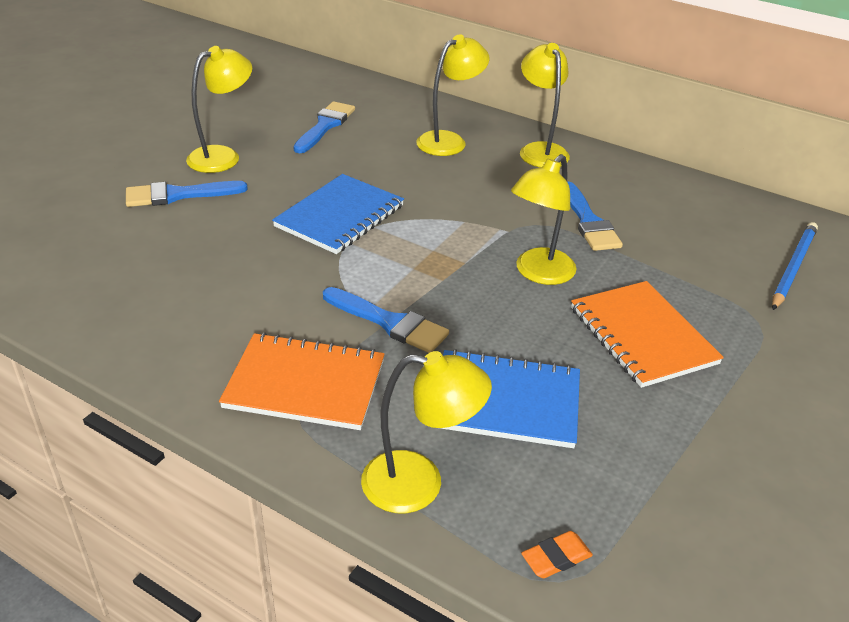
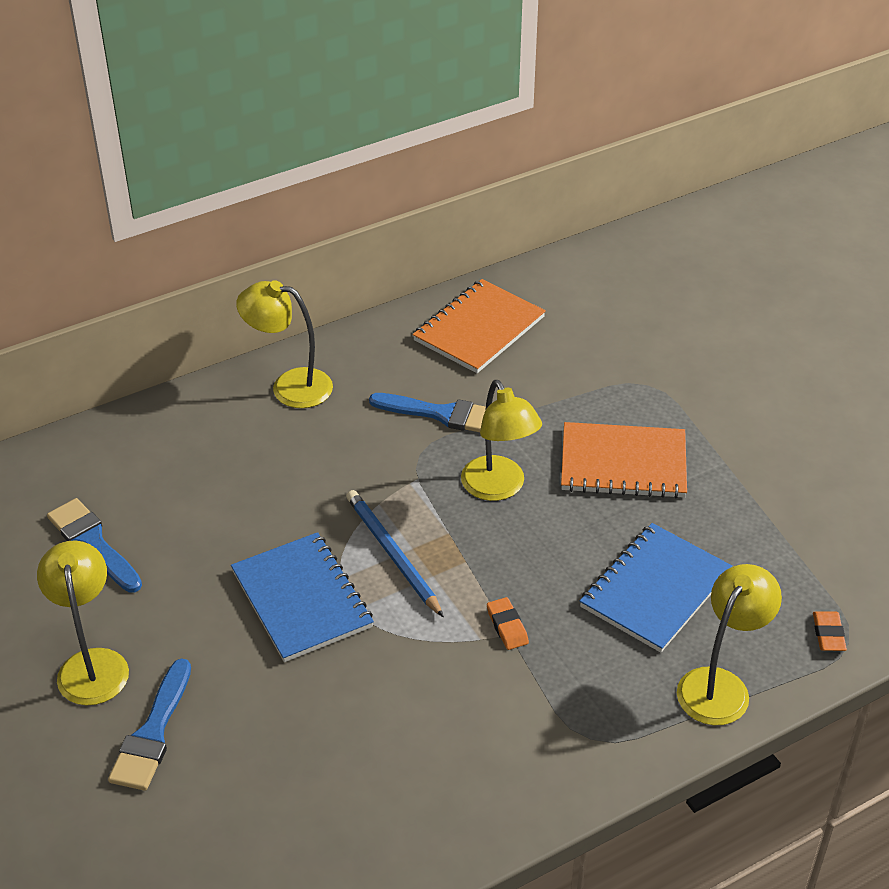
camera: 60 degrees left, 5 degrees up
(305, 384) = (560, 721): orange notebook -> orange notebook (479, 329)
(389, 322) = (507, 626): blue brush -> orange eraser
(449, 141) = (214, 448): yellow lamp -> none
(793, 267) = (592, 322): blue pencil -> blue pencil (392, 554)

